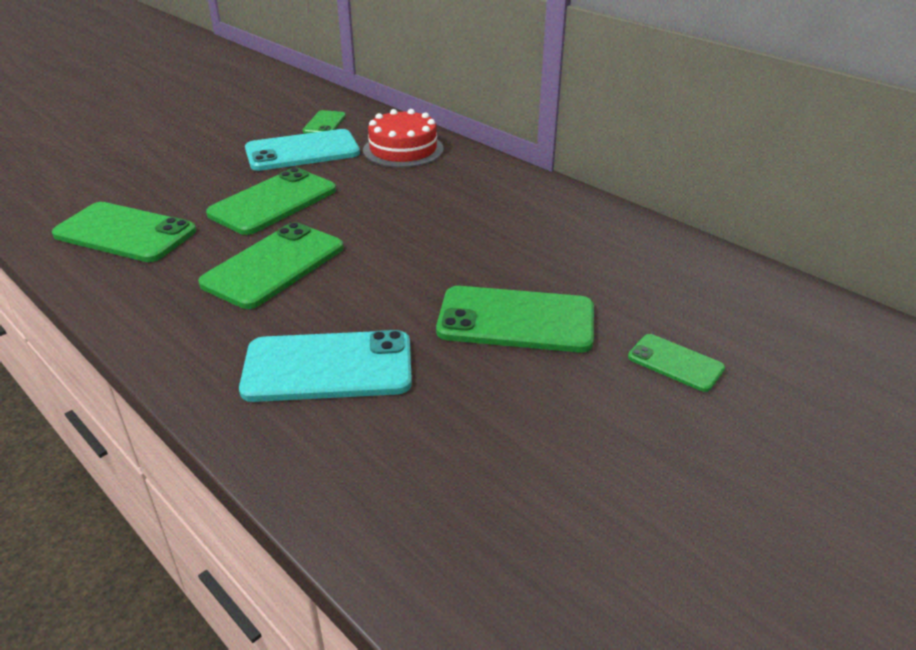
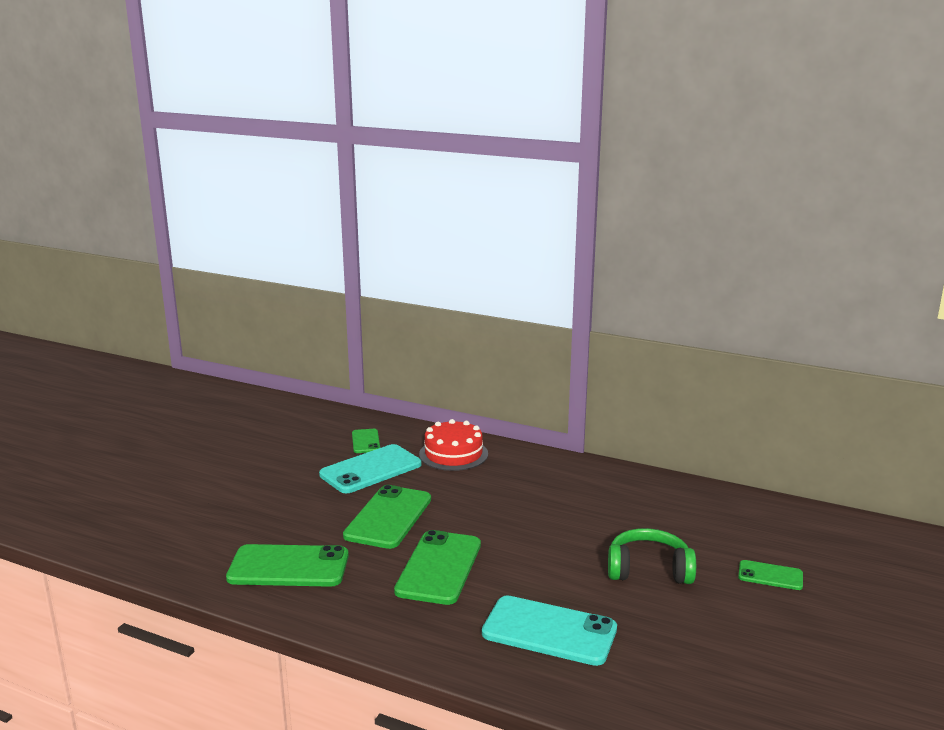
camera: 20 degrees left, 15 degrees down
(328, 367) = (549, 631): turquoise phone -> turquoise phone turned 45 degrees clockwise
(516, 320) = (649, 570): green phone -> green headphones

